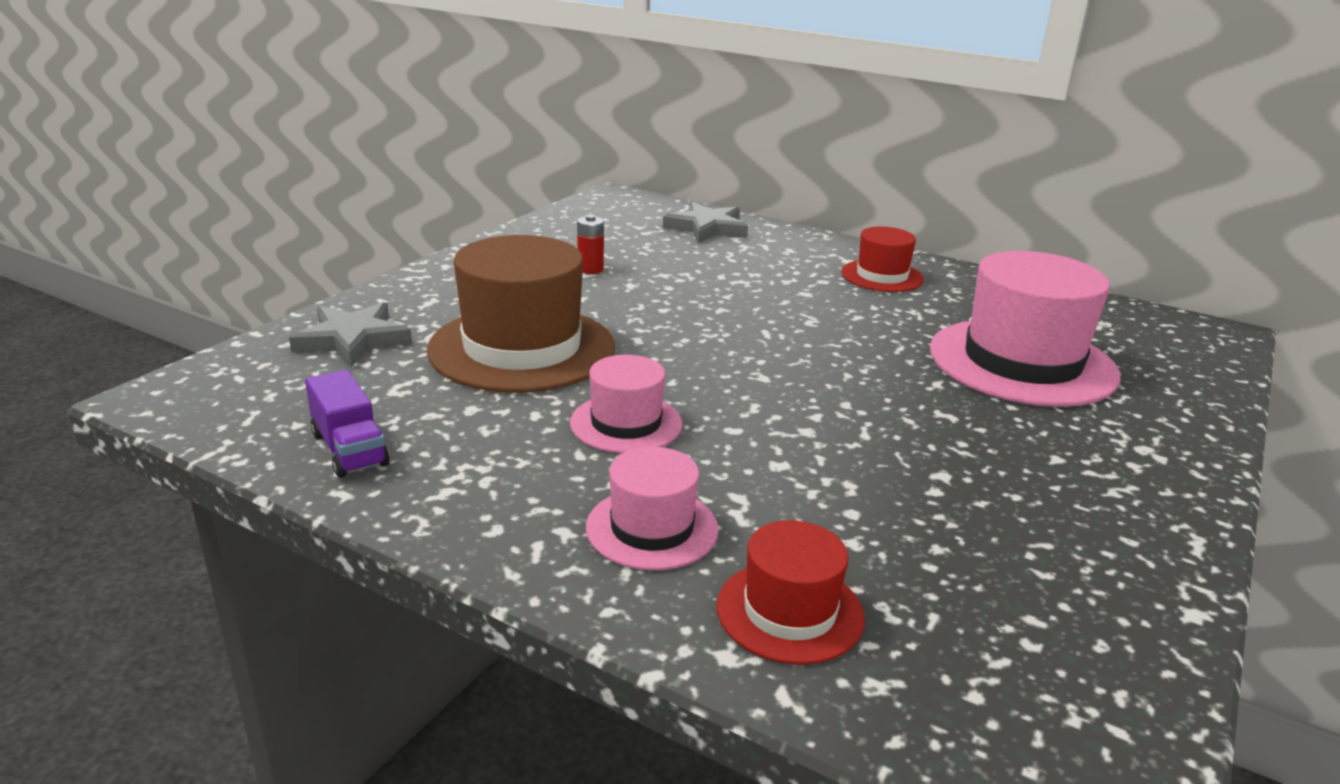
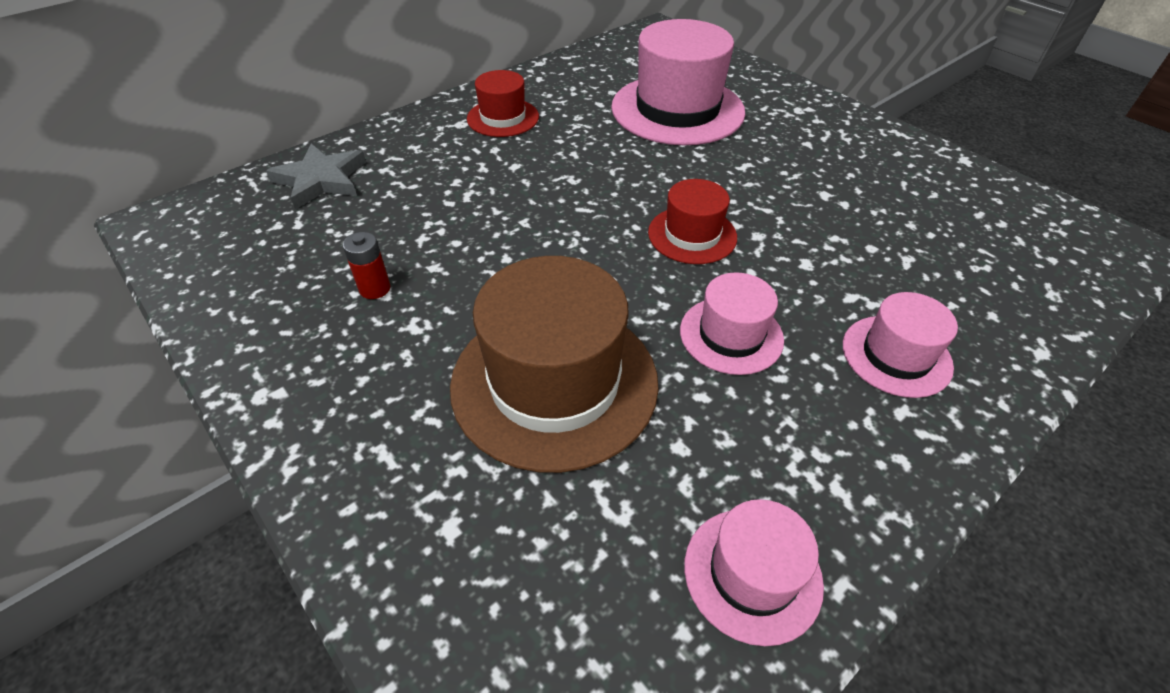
camera: 70 degrees left, 20 degrees up
(349, 449) = (752, 574): purple truck -> pink hat
(353, 339) = (465, 553): grey star -> none
(790, 611) = (990, 310): red hat -> red hat (692, 235)

